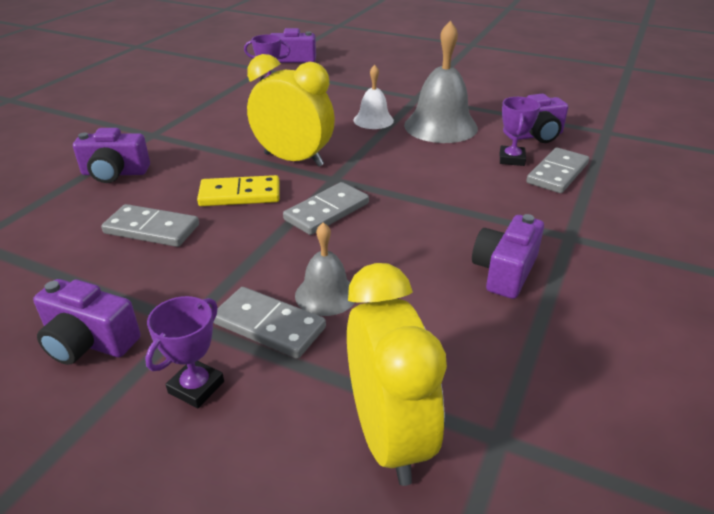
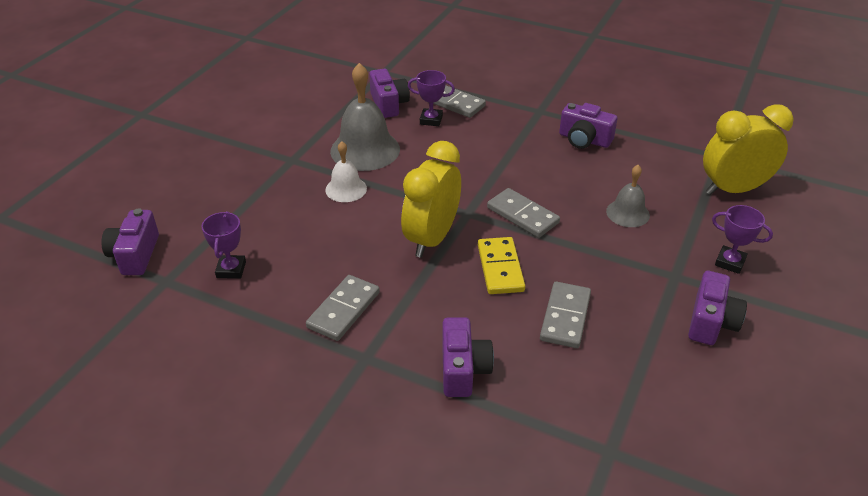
camera: 90 degrees left, 5 degrees up
(269, 325) = (666, 237): grey domino -> grey domino (344, 310)

